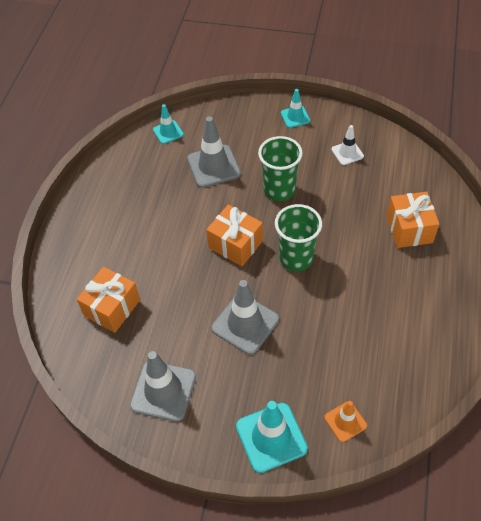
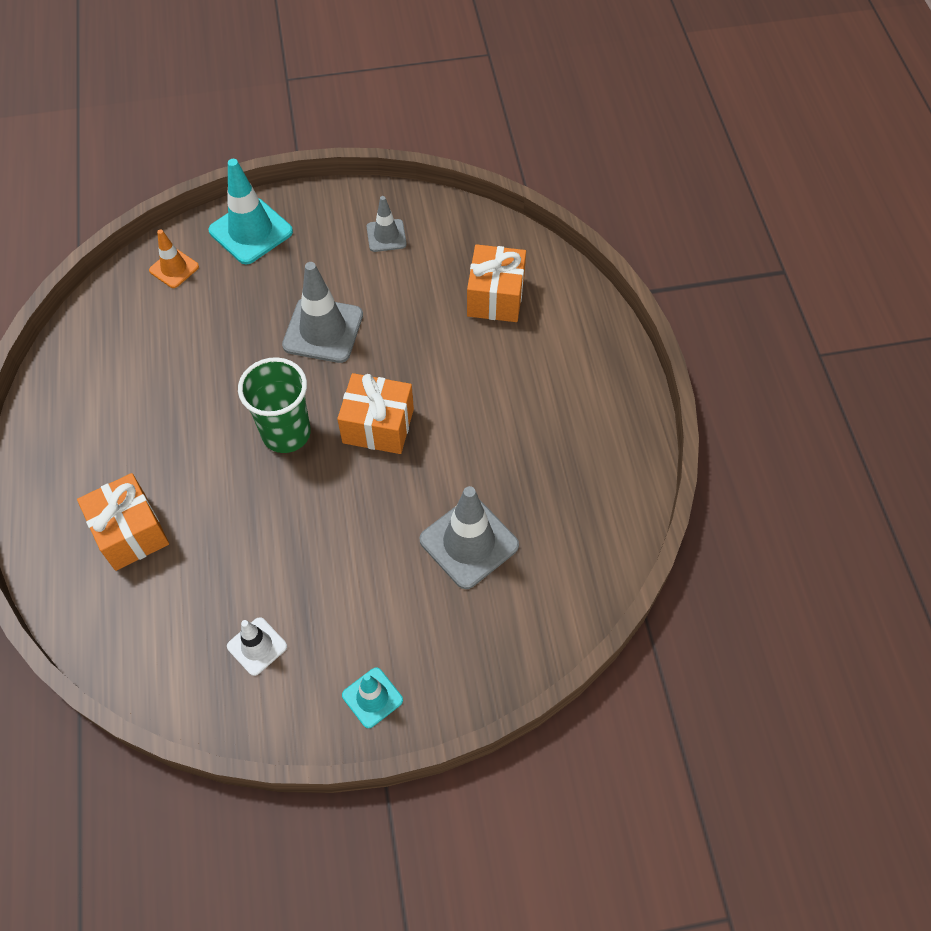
camera: 155 degrees right, 5 degrees up
(163, 391) = (386, 236): grey traffic cone -> grey traffic cone, size x0.57
(168, 132) = (578, 584): turquoise traffic cone -> none
(279, 190) = (347, 534): green cup -> none

